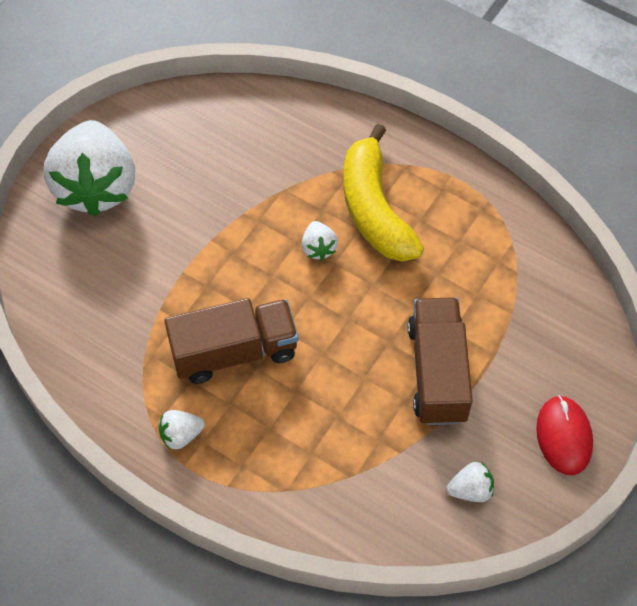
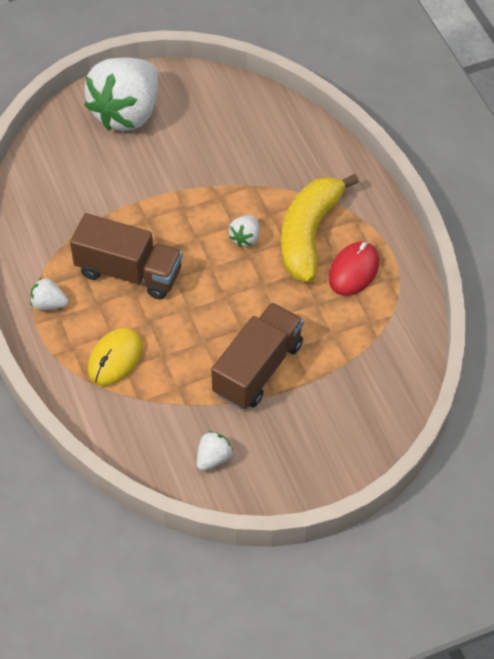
camera: 35 degrees right, 5 degrees down
(294, 450) = (115, 358): none -> yellow mouse
(470, 489) = (213, 458): white strawberry -> white strawberry turned 75 degrees counterclockwise
(564, 436) = (312, 466): red mouse -> red mouse (353, 270)

